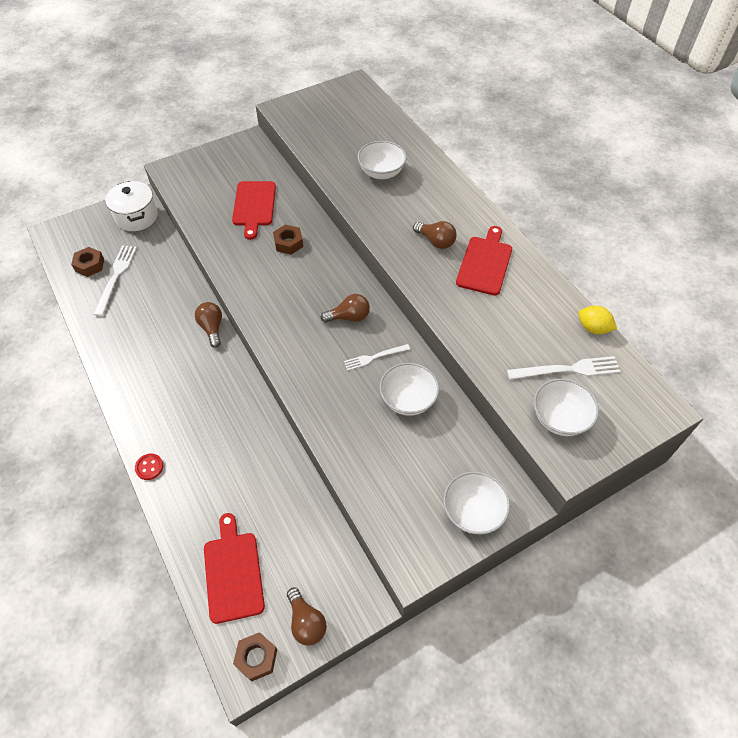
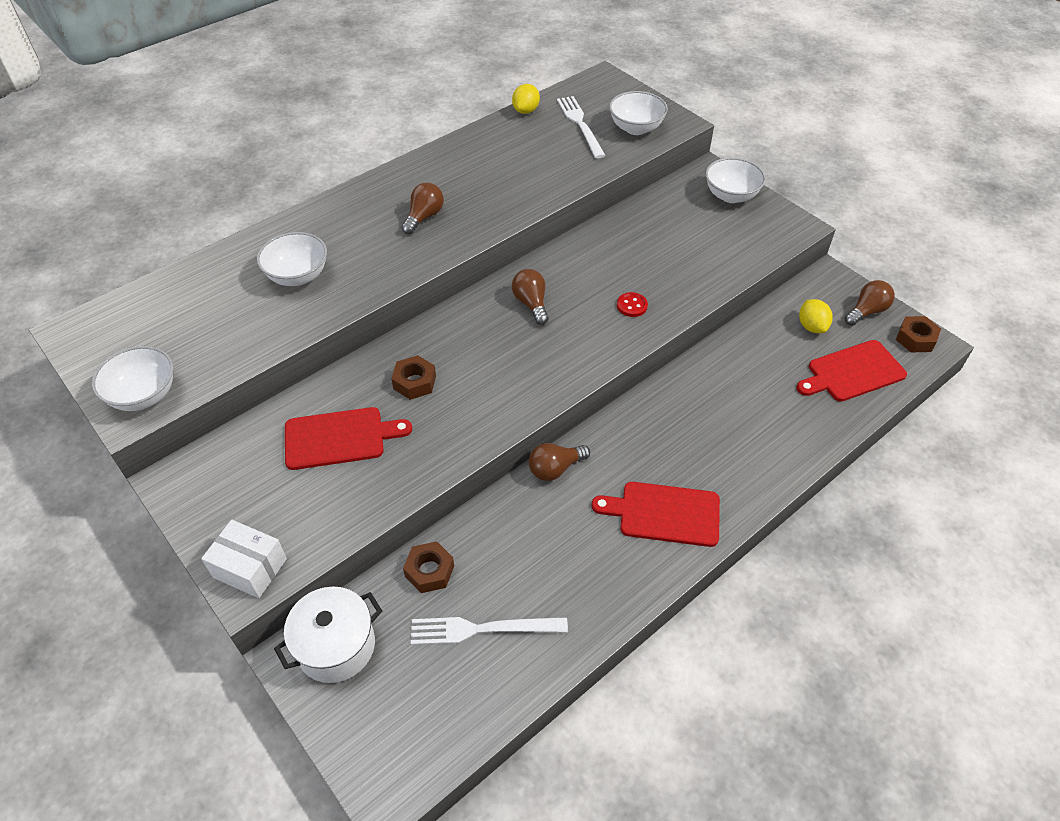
camera: 100 degrees left, 5 degrees down
(89, 265) = (462, 683): brown nut -> brown nut (429, 571)
(149, 467) = (777, 478): red button -> red button (632, 306)
(179, 170) = (250, 568): none -> white box
(299, 556) = (811, 326): none -> yellow lemon
(374, 357) = (583, 276): white fork -> none
(408, 400) = (629, 245): white bowl -> white bowl (144, 395)
(485, 263) = (453, 179): red cutting board -> red cutting board (664, 513)

